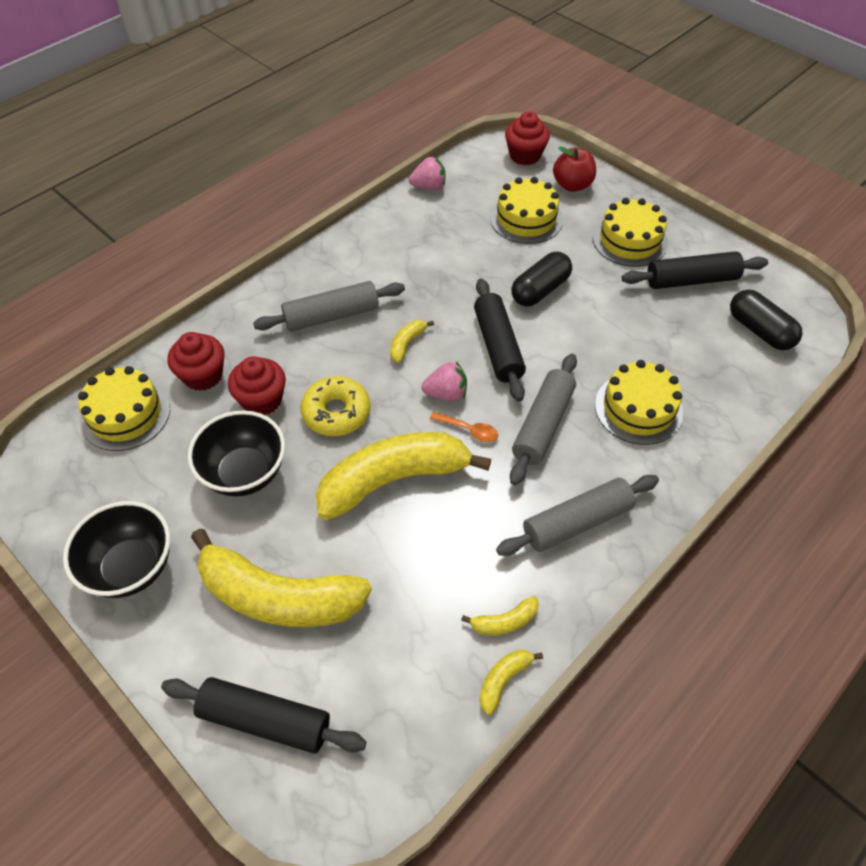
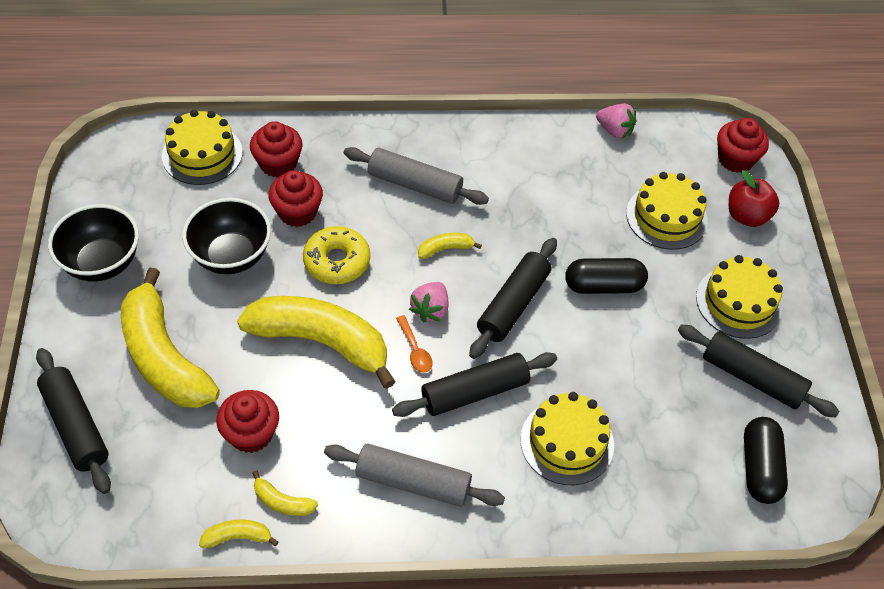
camera: 40 degrees right, 0 degrees up
(421, 593) = (251, 434): none -> red cupcake
(446, 393) = (430, 310): pink strawberry -> pink strawberry turned 75 degrees clockwise
(543, 425) = (475, 392): grey rolling pin -> black rolling pin

